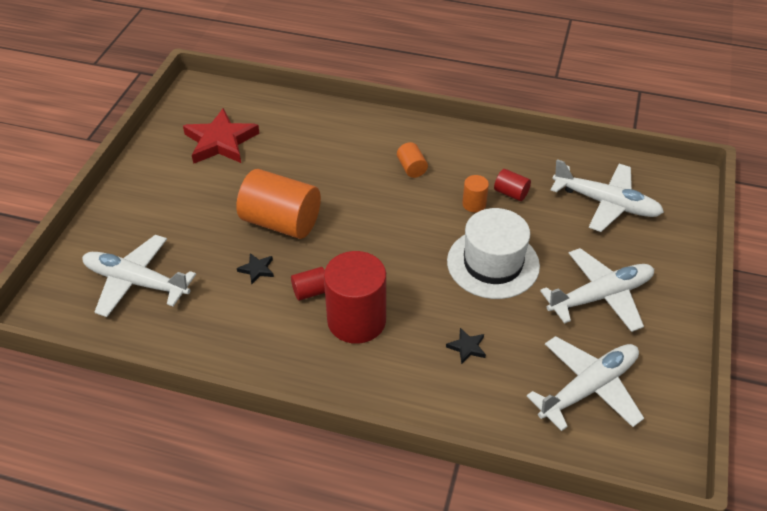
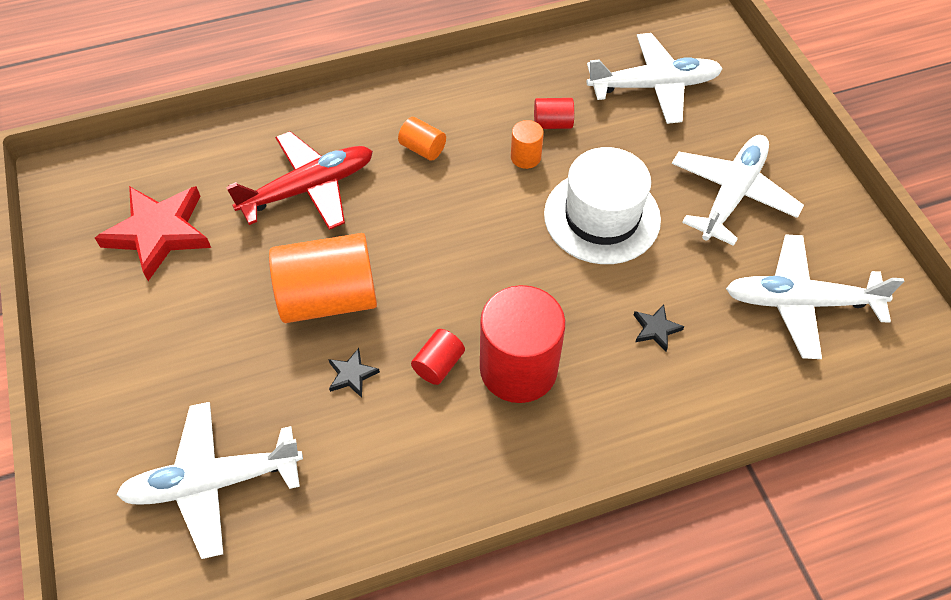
camera: 35 degrees left, 10 degrees up
(322, 158) = (308, 189): none -> red plane
(588, 388) = (801, 302): white plane -> white plane turned 105 degrees counterclockwise

